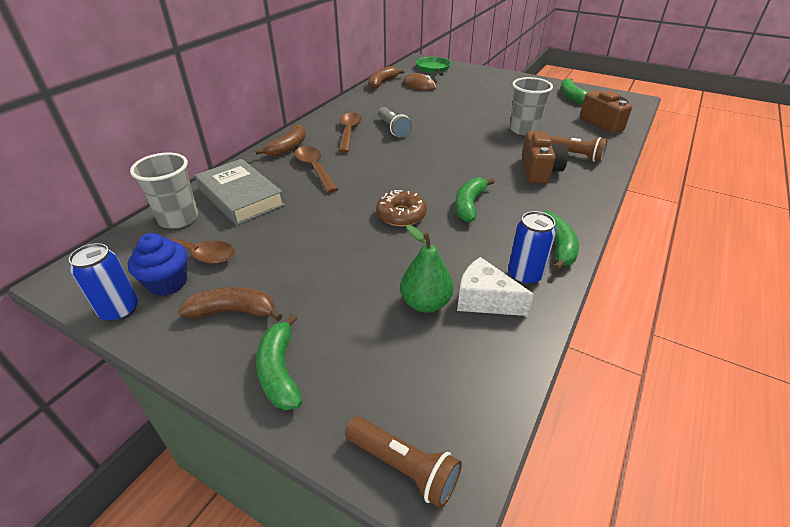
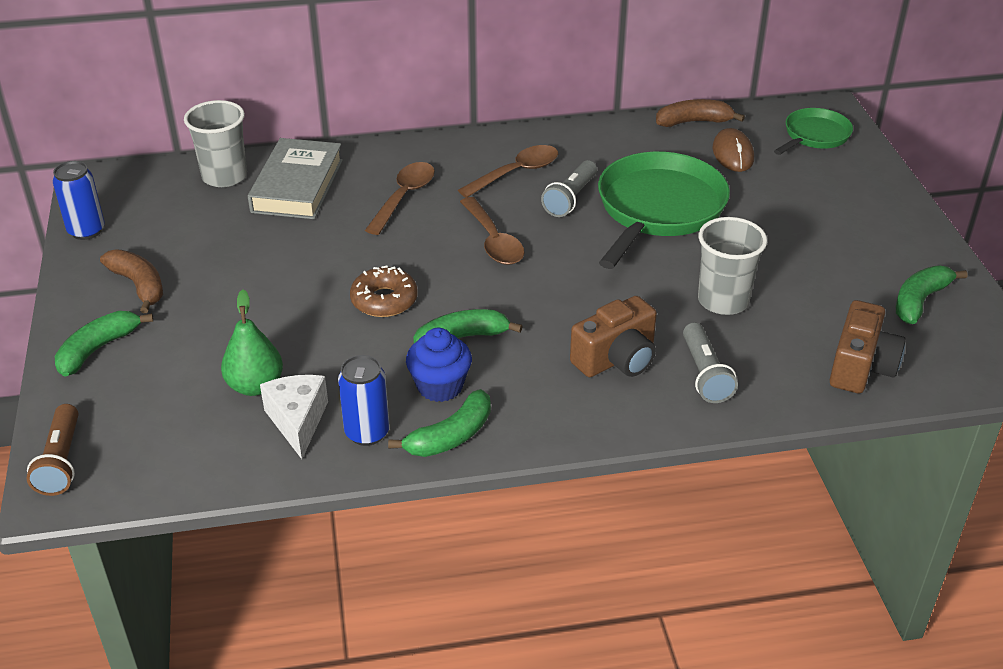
camera: 50 degrees right, 0 degrees up
(168, 283) = (138, 230): blue cupcake -> blue cupcake (440, 386)
(194, 253) = (187, 218): brown spoon -> brown spoon (493, 241)
(288, 148) = (424, 155): brown banana -> none
(434, 115) = (658, 209): none -> green pan
(574, 155) = (704, 374): brown flashlight -> grey flashlight

